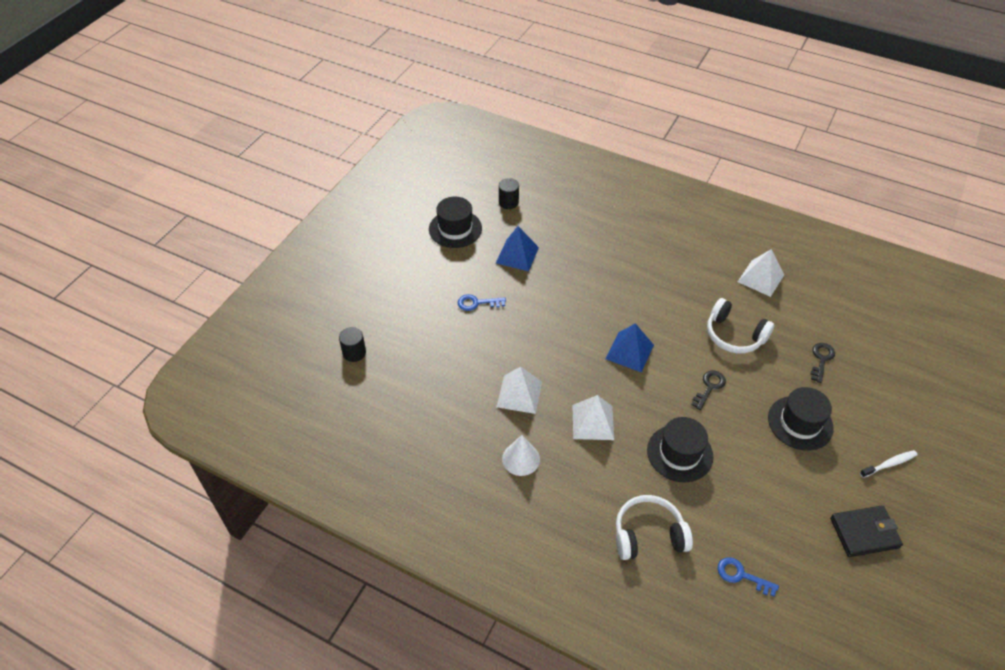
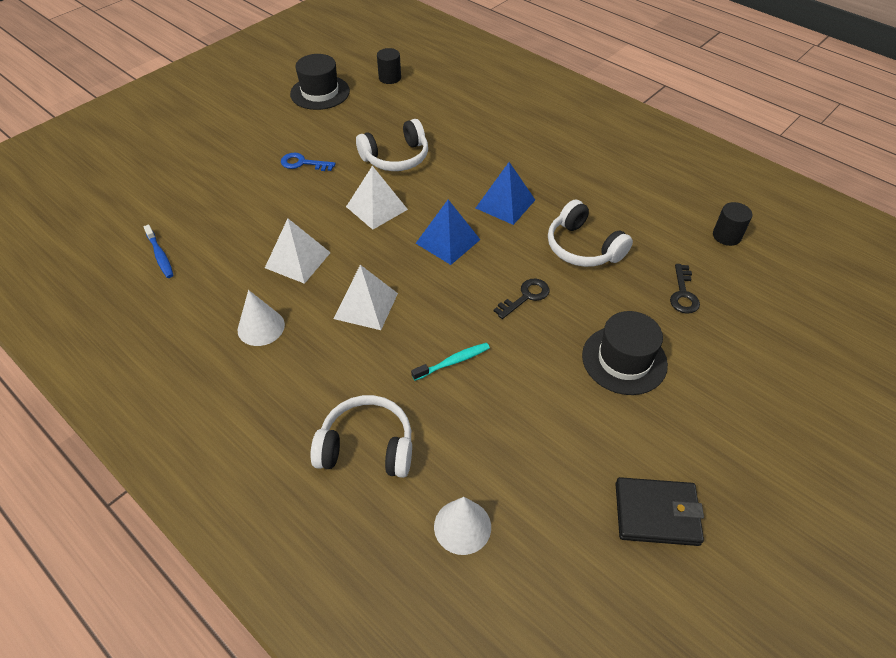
camera: 15 degrees right, 0 degrees up
(354, 352) = (146, 186): black cylinder -> black cylinder (726, 236)
(404, 415) = (160, 256): none -> blue toothbrush
(517, 255) = (372, 126): blue pyramid -> blue pyramid (505, 204)
(552, 282) = (396, 158): none -> white headphones
(679, 453) = (453, 362): black hat -> turquoise toothbrush
(741, 575) = (462, 526): blue key -> white cone
(760, 278) = (643, 194): white pyramid -> white pyramid (376, 208)
(821, 359) = (683, 294): black key -> black key turned 150 degrees clockwise
(889, 464) = (727, 435): white toothbrush -> none

